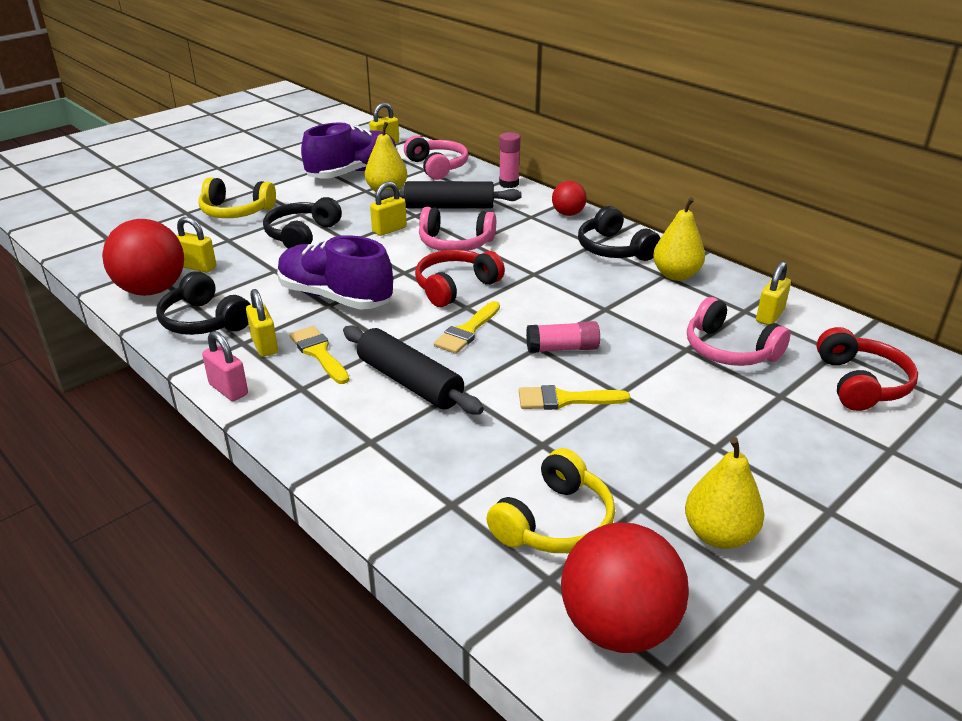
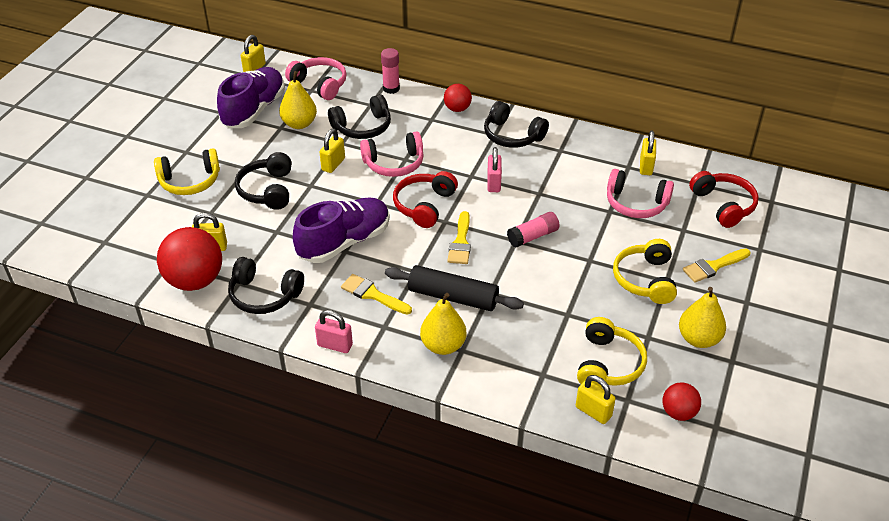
camera: 25 degrees left, 10 degrees up
(264, 345) = (328, 301): yellow padlock -> yellow padlock (593, 411)
(335, 297) = (344, 242): purple shoe -> purple shoe turned 135 degrees clockwise
(449, 207) = (362, 127): black rolling pin -> black headphones
(555, 286) = (493, 183): none -> pink padlock
(565, 400) = (560, 277): yellow brush -> yellow brush (713, 266)
(618, 626) = (678, 412): red ball -> red ball, size x0.53
(676, 275) = (568, 148): yellow pear -> yellow pear (443, 345)
(684, 436) = (645, 279): none -> yellow headphones

